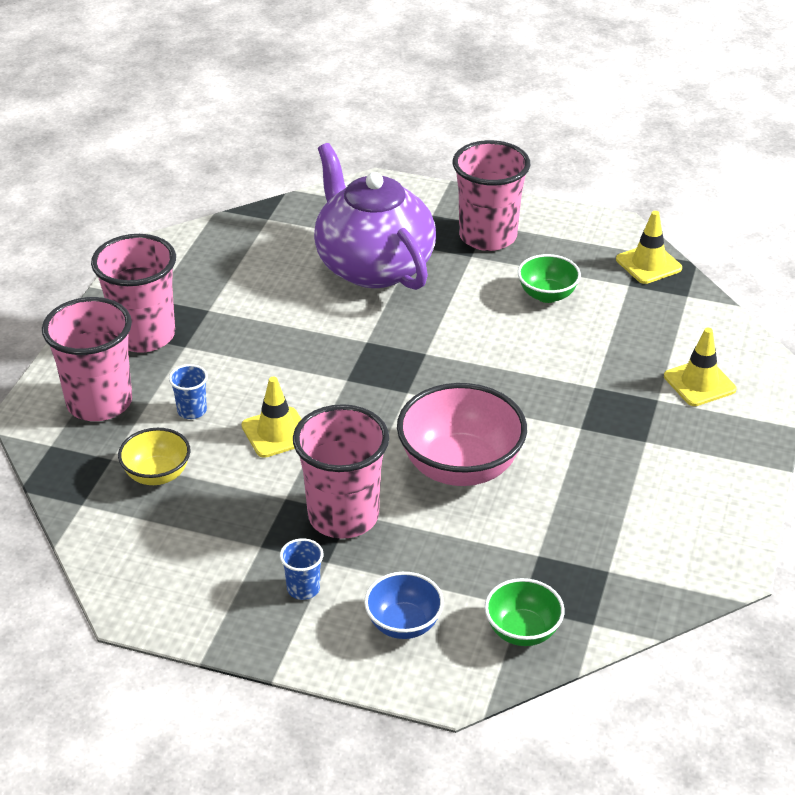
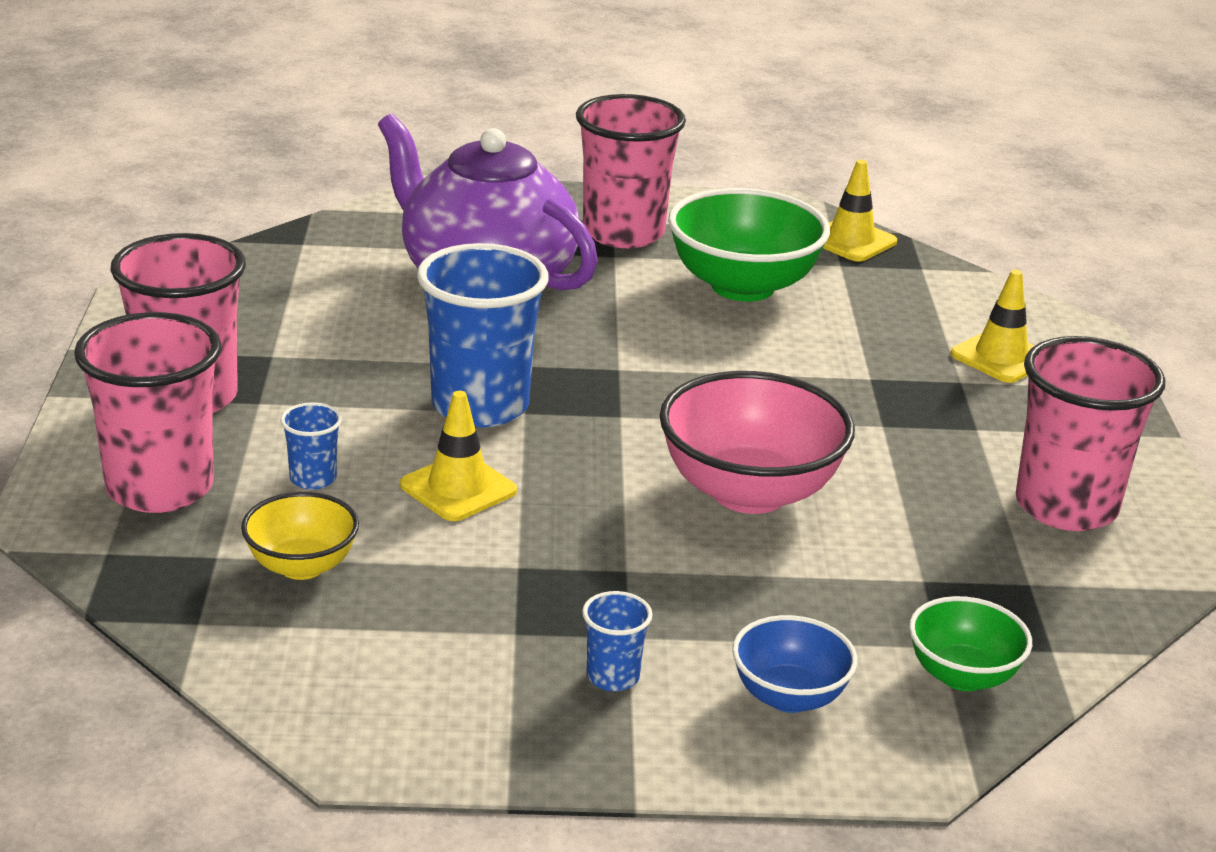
camera: 20 degrees left, 10 degrees down
(320, 370) = (480, 406): none -> blue cup
(343, 516) = (618, 576): pink cup -> pink cup (1066, 506)
(547, 295) = (742, 286): green bowl -> green bowl, size x1.80

